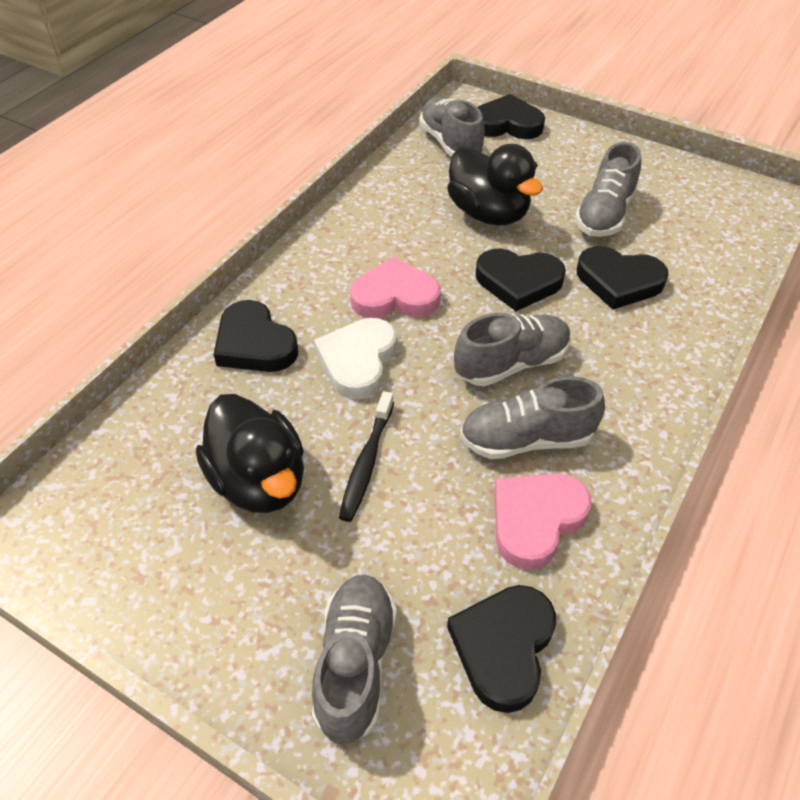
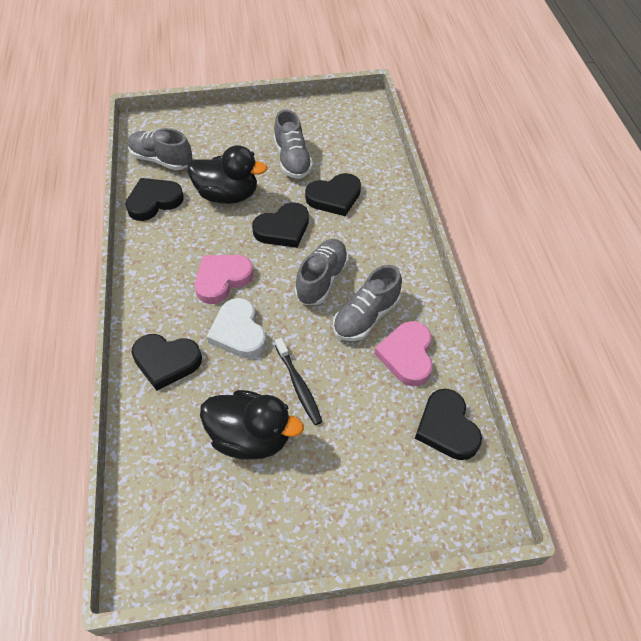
camera: 40 degrees left, 5 degrees up
(355, 664) = (390, 489): grey shoe -> none
(507, 124) = (184, 128): black heart -> black heart (154, 201)

